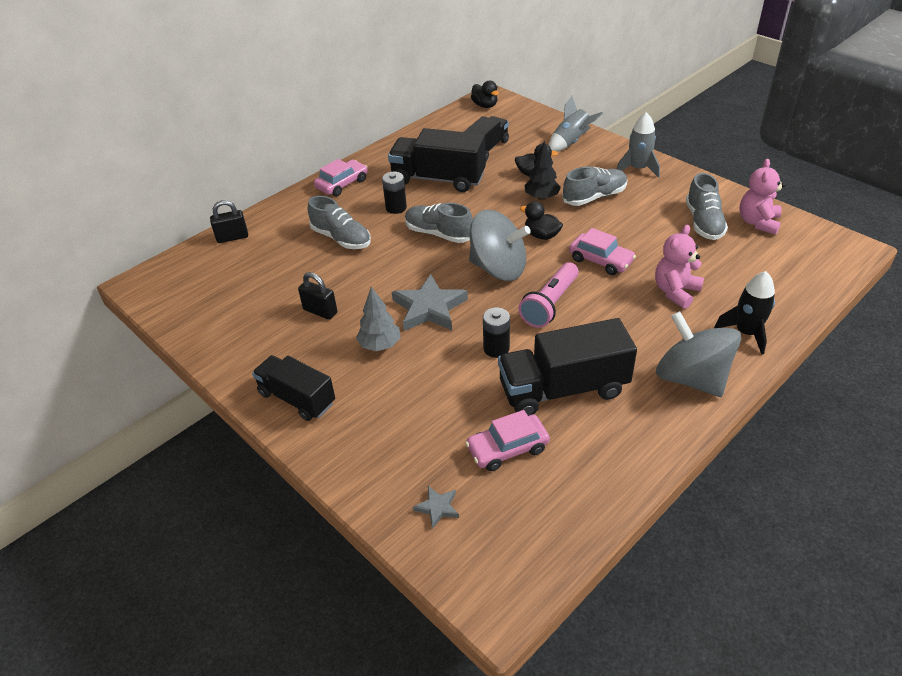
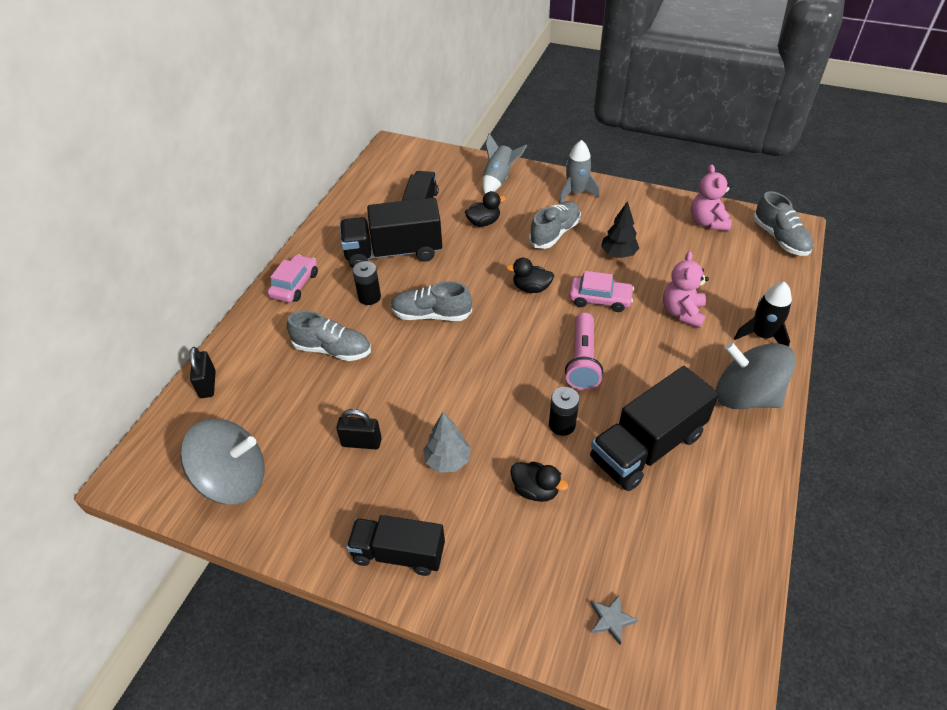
camera: 25 degrees left, 5 degrees up
(232, 237) = (208, 384): black padlock -> black padlock turned 60 degrees counterclockwise
(429, 308) = (471, 401): grey star -> none
(485, 105) = (391, 157): black duck -> black duck (535, 490)
(498, 268) = (512, 336): grey spinning top -> grey spinning top (234, 479)
(507, 448) = (636, 529): pink car -> none
(541, 197) = (507, 246): black tree -> black tree (618, 254)
(703, 222) = (664, 234): grey shoe -> grey shoe (780, 238)

